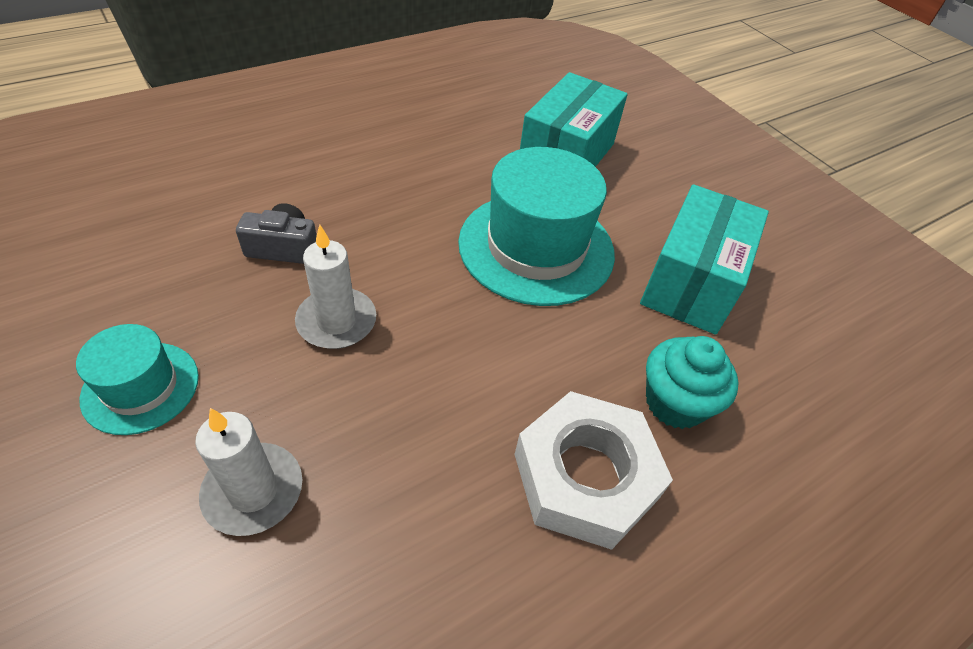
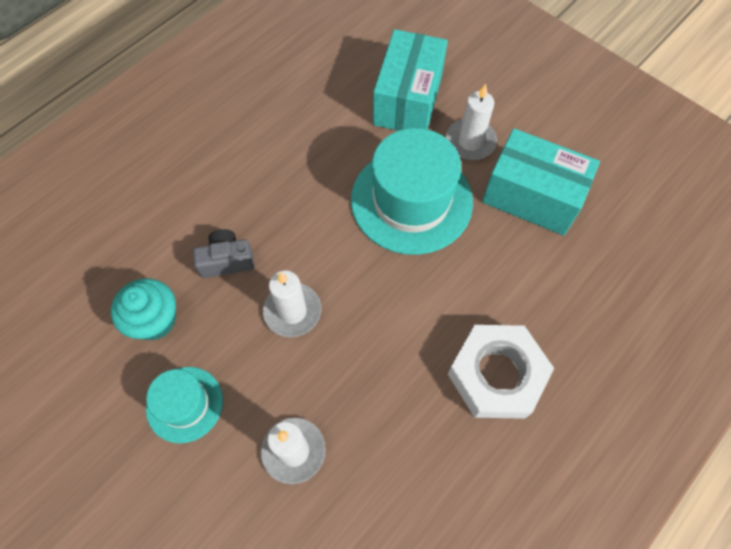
camera: 10 degrees left, 15 degrees up
(628, 210) = (470, 141): none -> white candle
(675, 403) = (541, 302): turquoise cupcake -> turquoise cupcake (155, 320)
(691, 282) = (532, 196): turquoise box -> turquoise box turned 75 degrees counterclockwise

